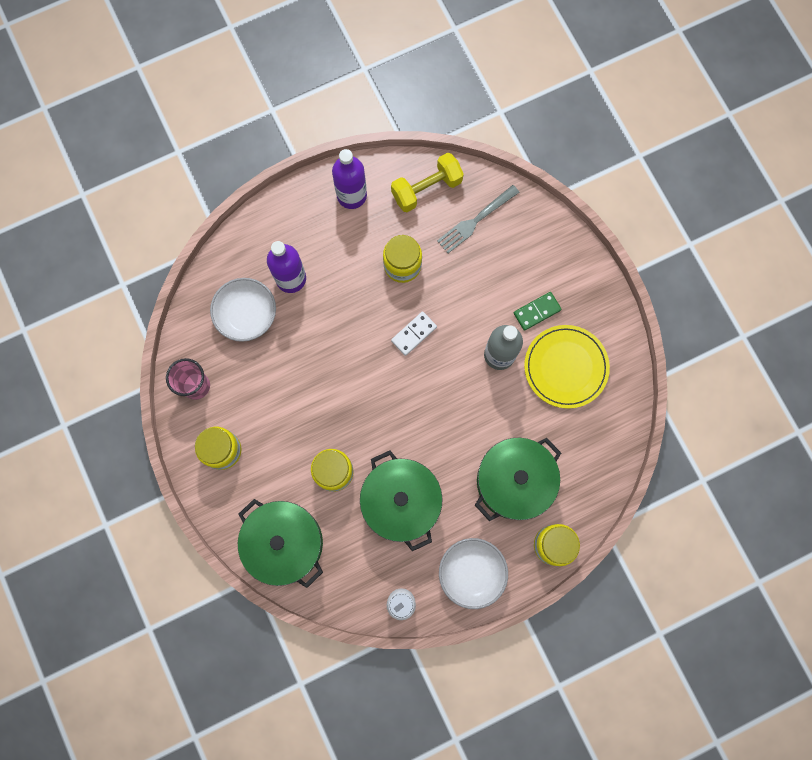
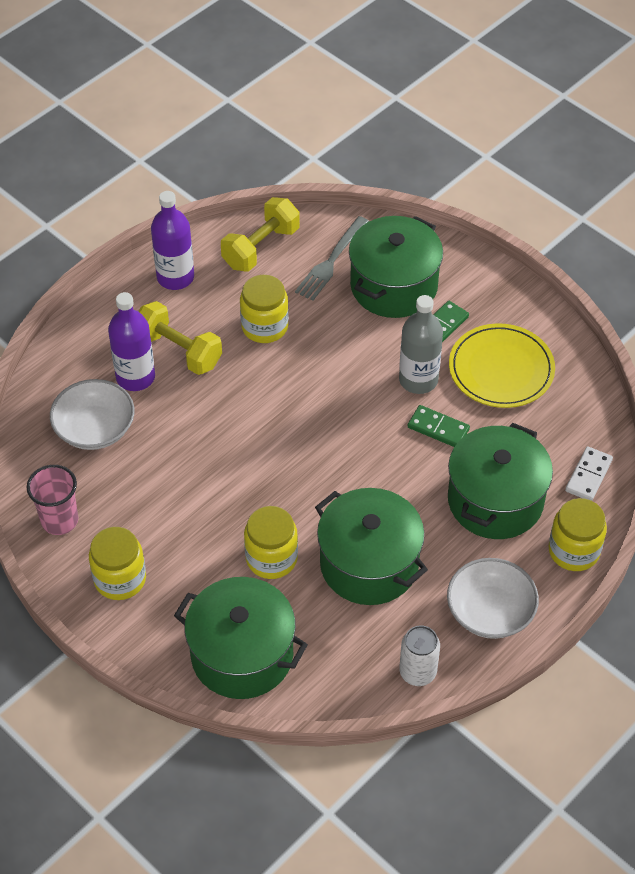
camera: 20 degrees left, 25 degrees down
(330, 265) = (178, 351): none -> yellow dumbbell
(414, 334) = (308, 389): white domino -> white domino (588, 475)
(497, 403) = (438, 428): none -> green domino
(515, 261) = (394, 286): none -> green pot

